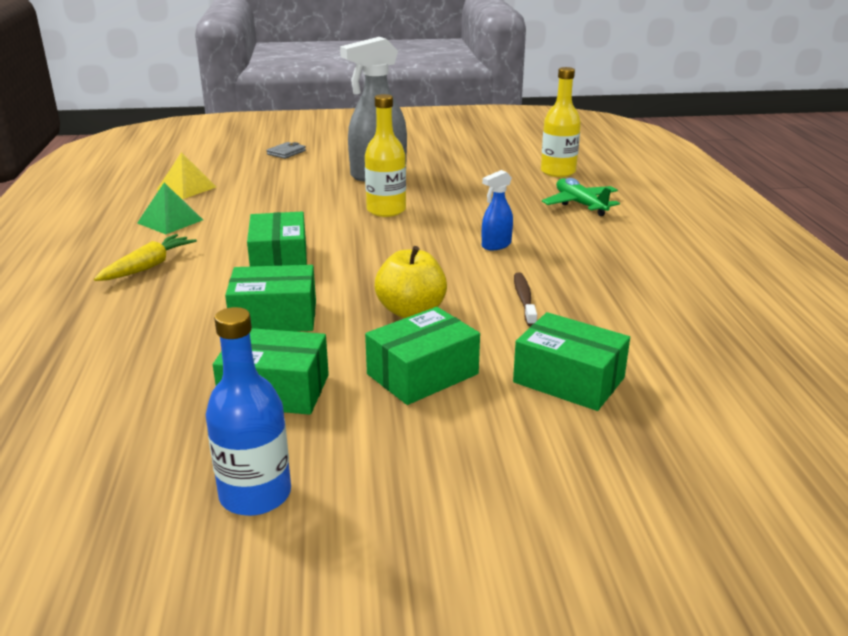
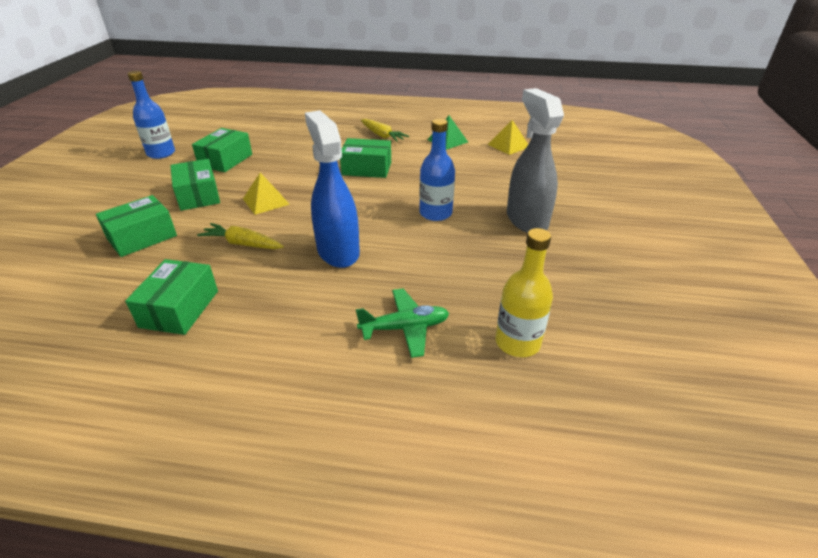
camera: 105 degrees right, 10 degrees up
(274, 317) = (295, 163): green box -> green box (179, 308)
(286, 152) = (594, 183): grey wallet -> none
(386, 210) = (435, 213): yellow bottle -> blue bottle
(411, 311) = (266, 201): yellow apple -> yellow pyramid
(496, 245) = (338, 251): blue spray bottle -> blue spray bottle, size x2.10
(524, 299) = (243, 244): brown toothbrush -> yellow carrot

